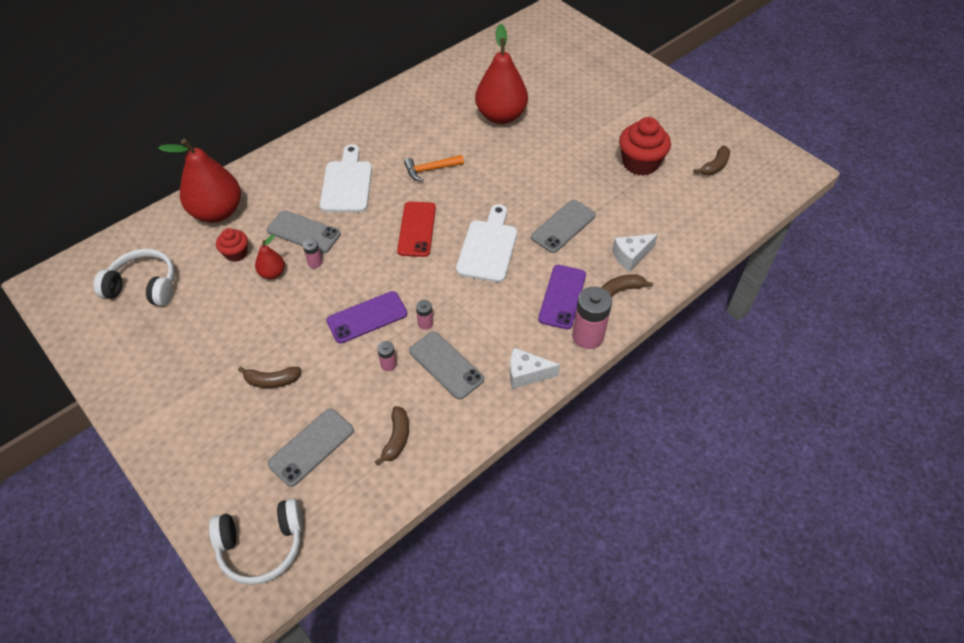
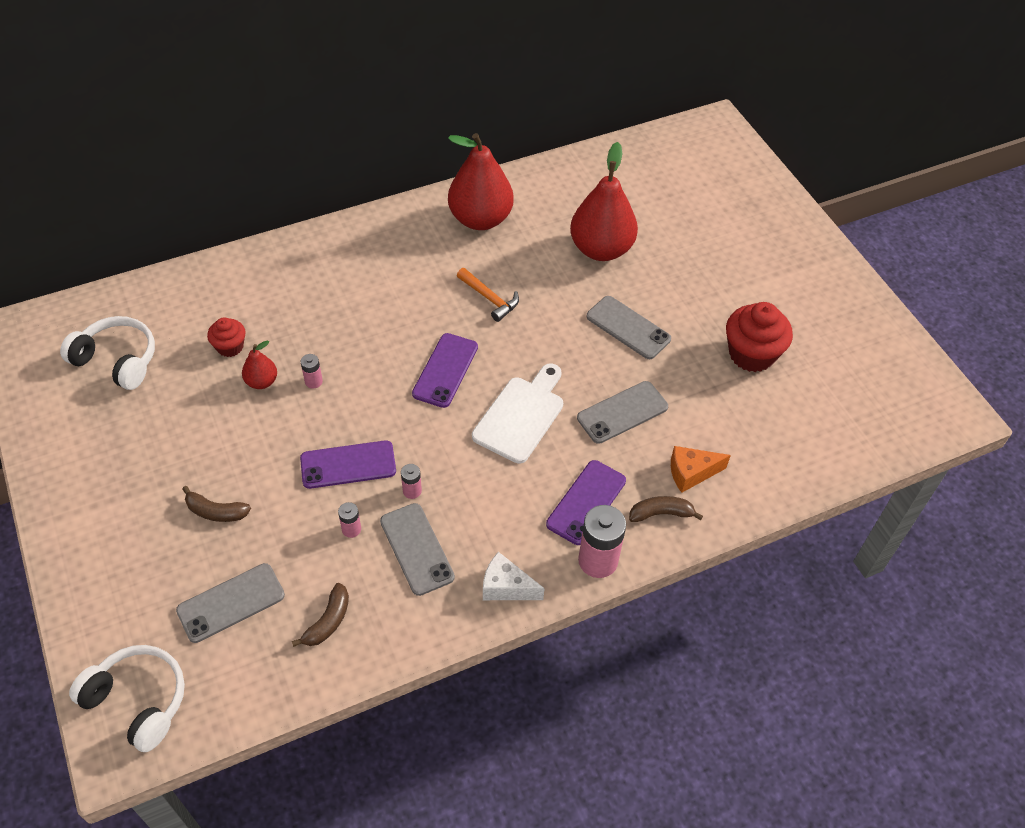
camera: 15 degrees right, 0 degrees up
(217, 212) = (227, 290): red pear -> red pear (480, 219)
(262, 545) = (138, 701): white headphones -> white headphones turned 150 degrees counterclockwise
(304, 232) = (314, 340): grey phone -> grey phone (628, 328)
(347, 183) = (385, 291): white cutting board -> none
(417, 229) = (445, 370): red phone -> purple phone
(430, 169) = (489, 298): orange hammer -> orange hammer turned 135 degrees counterclockwise
(631, 256) = (691, 473): white cheese -> orange cheese
(714, 166) = (846, 382): brown banana -> none

